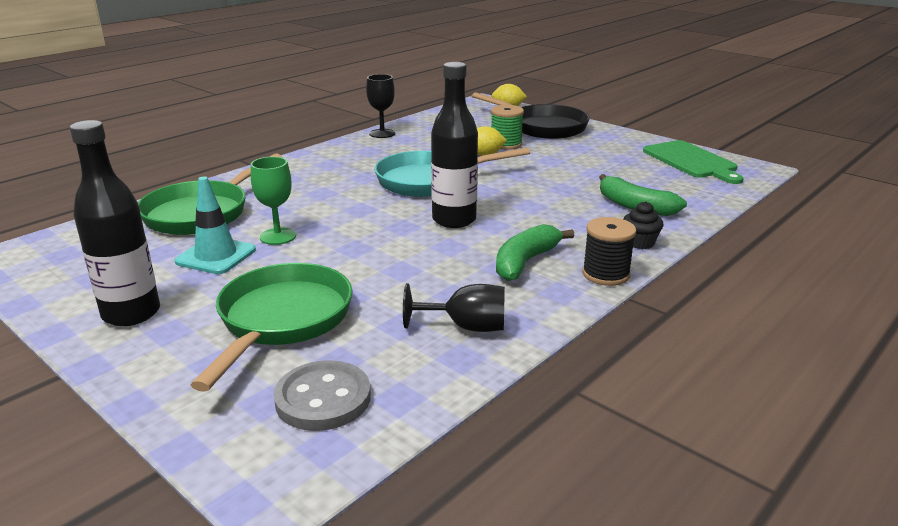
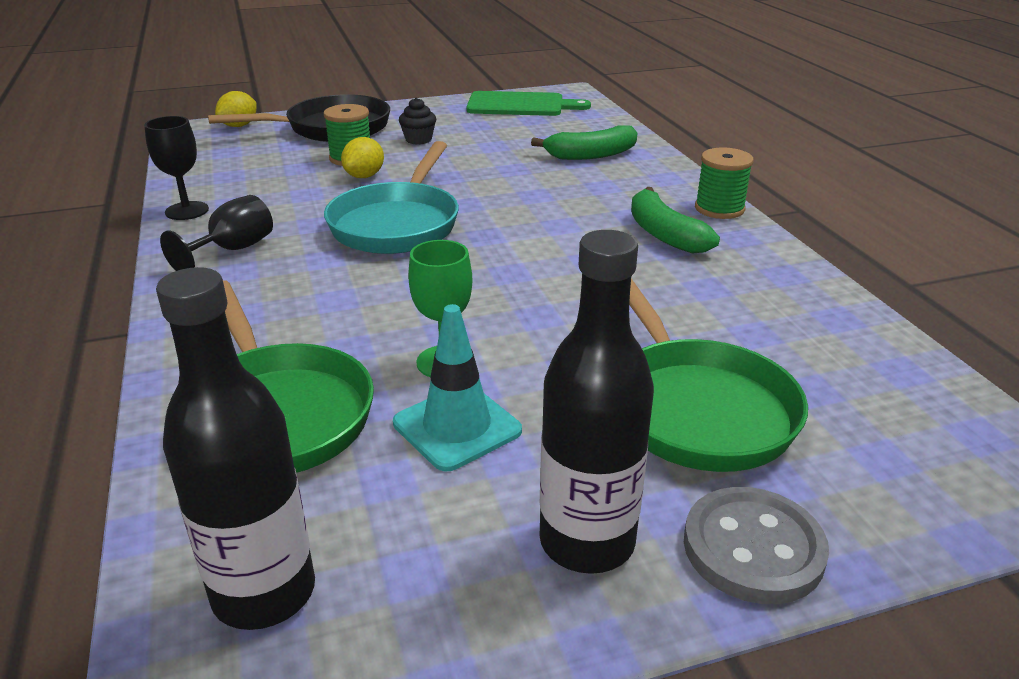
camera: 60 degrees left, 5 degrees up
(282, 320) = (695, 408): green pan -> green pan turned 150 degrees counterclockwise
(323, 398) = (889, 416): grey button -> grey button (753, 548)
(454, 220) = (526, 240): black bottle -> black bottle (264, 593)
(466, 327) = (780, 299): black goblet -> black goblet (233, 250)
(605, 274) = (719, 209): black spool -> green spool
(640, 243) = (669, 177): black cupcake -> black cupcake (418, 140)

